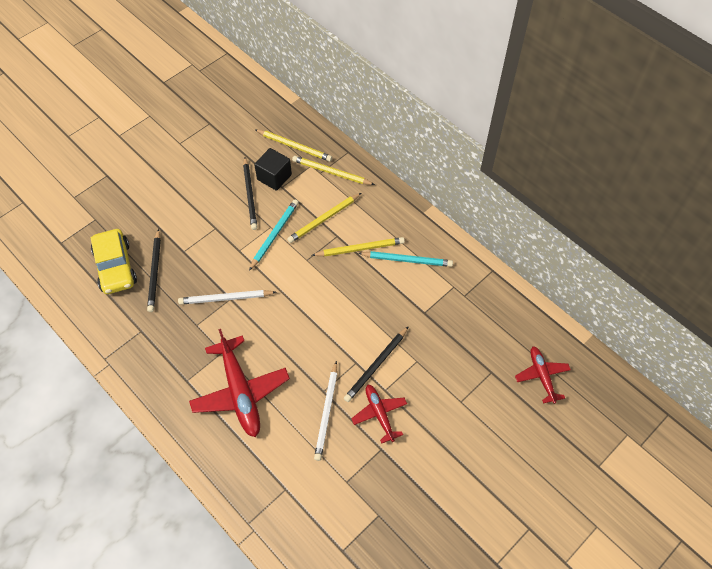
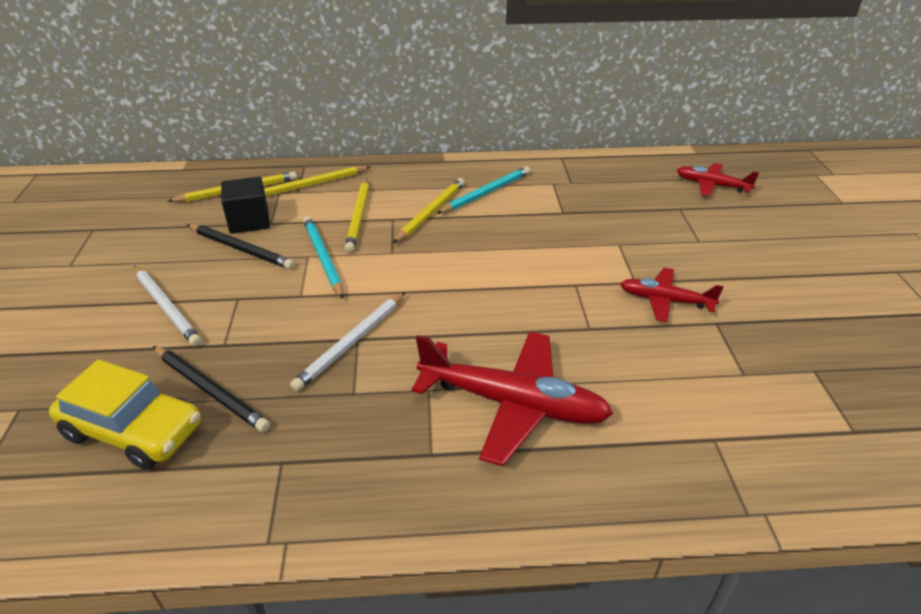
camera: 50 degrees left, 20 degrees down
(327, 412) = (624, 340): white pencil -> white pencil (167, 307)
(376, 365) = (596, 272): black pencil -> none

